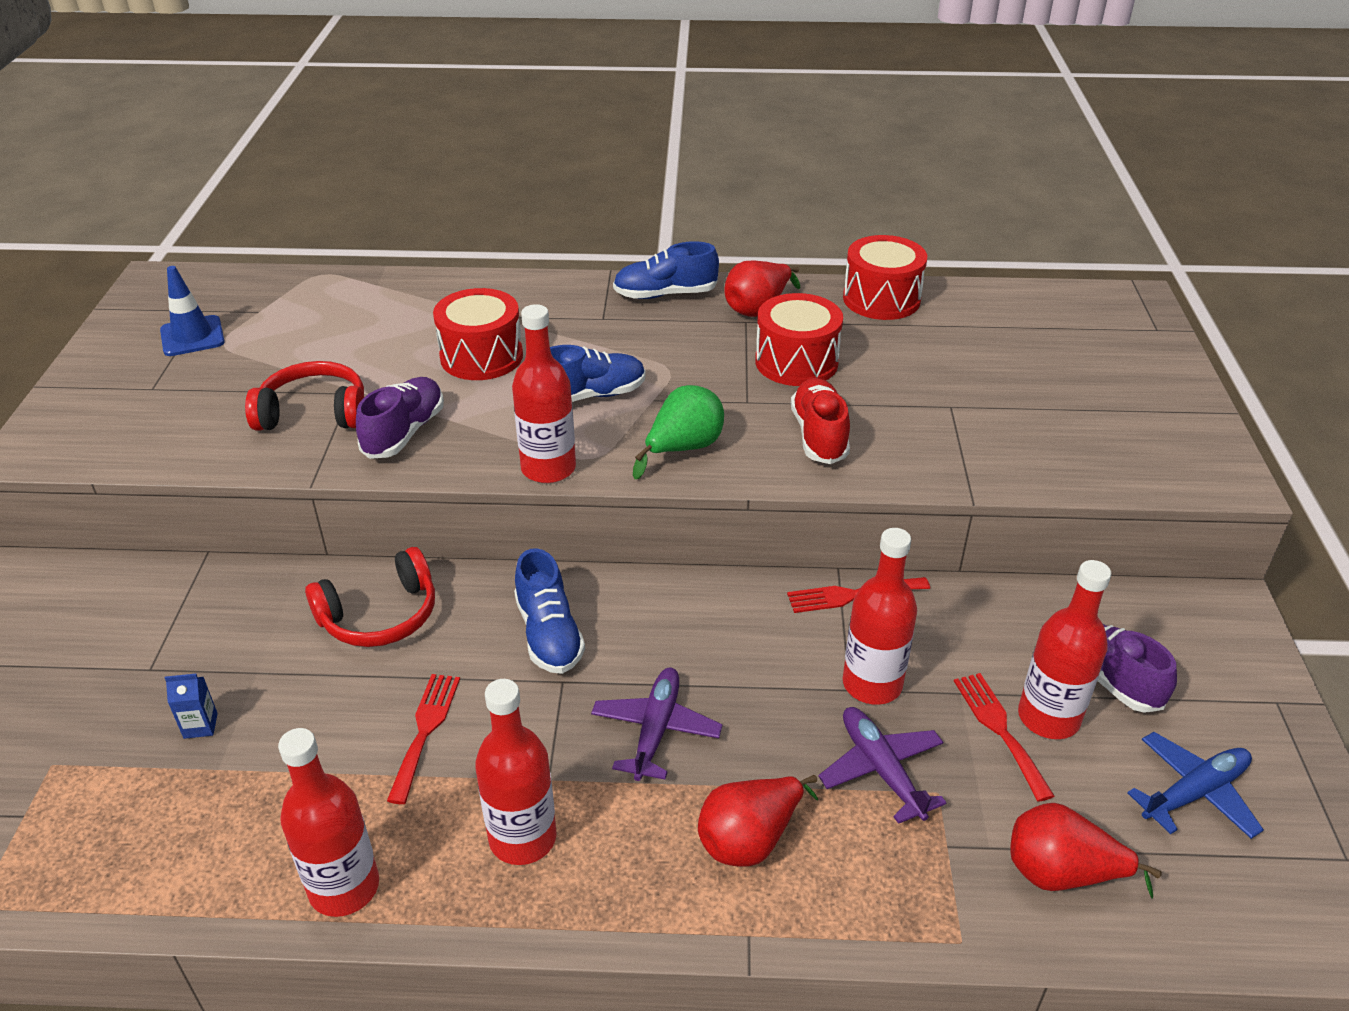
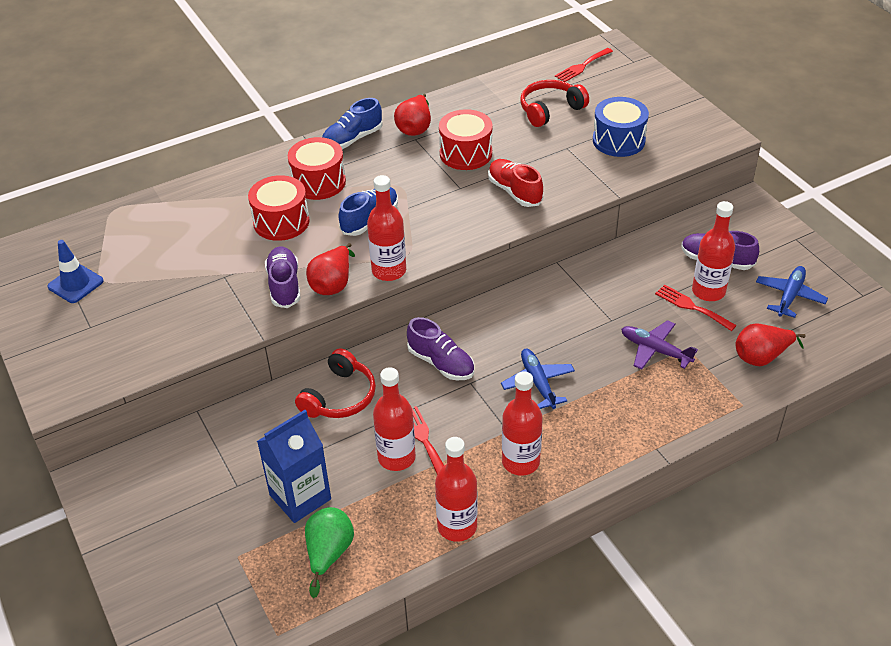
camera: 30 degrees left, 5 degrees up
(200, 726) = (300, 497): blue carton -> blue carton, size x2.48
(314, 413) = (216, 297): red headphones -> red headphones (550, 110)
(549, 634) = (441, 363): blue shoe -> purple shoe
(656, 730) = (538, 383): purple plane -> blue plane
(683, 448) = (451, 229): green pear -> green pear (329, 554)
(750, 839) = (623, 409): red pear -> red pear (333, 284)
(851, 595) = (575, 273): red fork -> red fork (582, 66)
(872, 684) = (620, 313): red bottle -> red bottle (396, 457)
(881, 299) = (478, 96): red drum -> red drum (318, 182)
(1041, 425) = (618, 140): none -> blue drum

